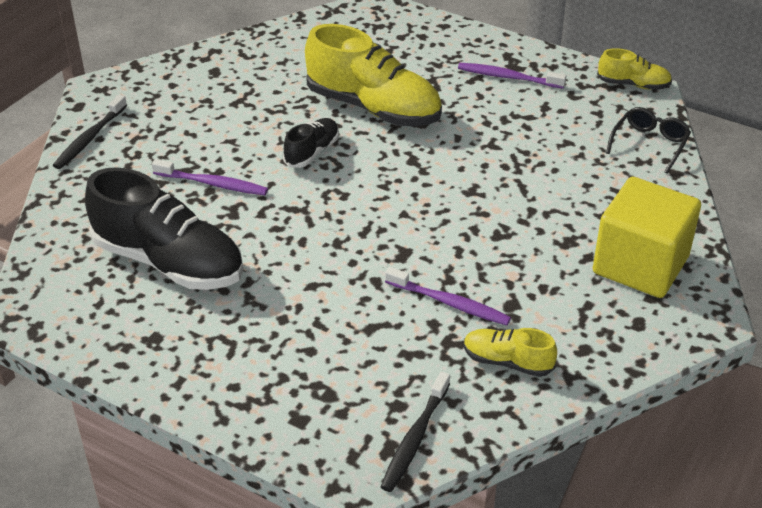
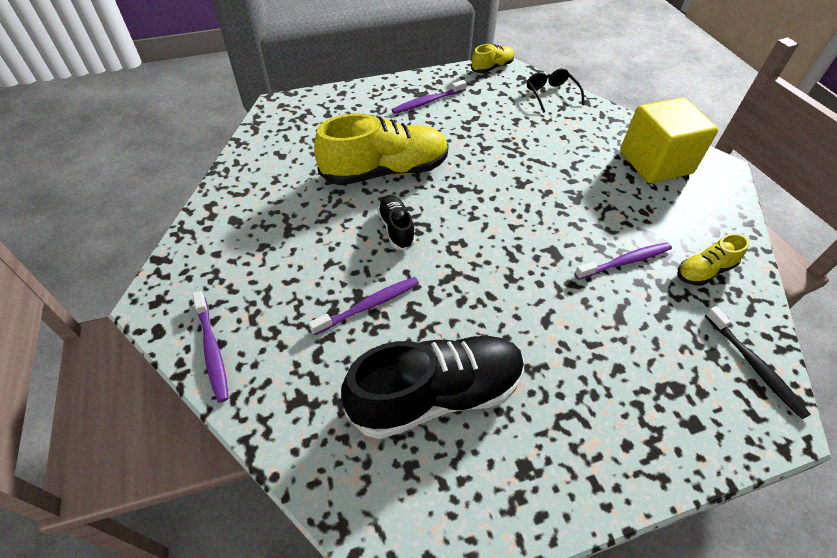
camera: 50 degrees left, 10 degrees up
(90, 138) = (212, 350): black toothbrush -> purple toothbrush

